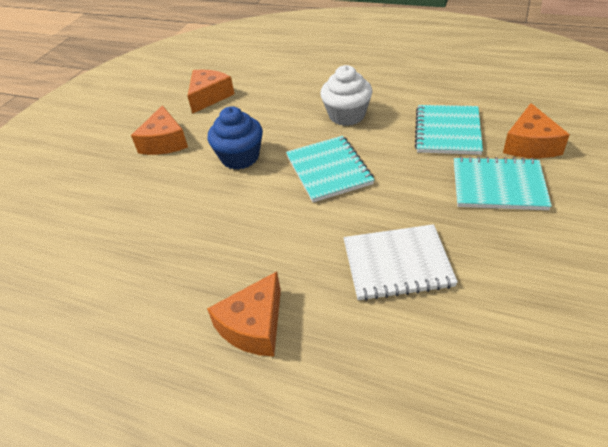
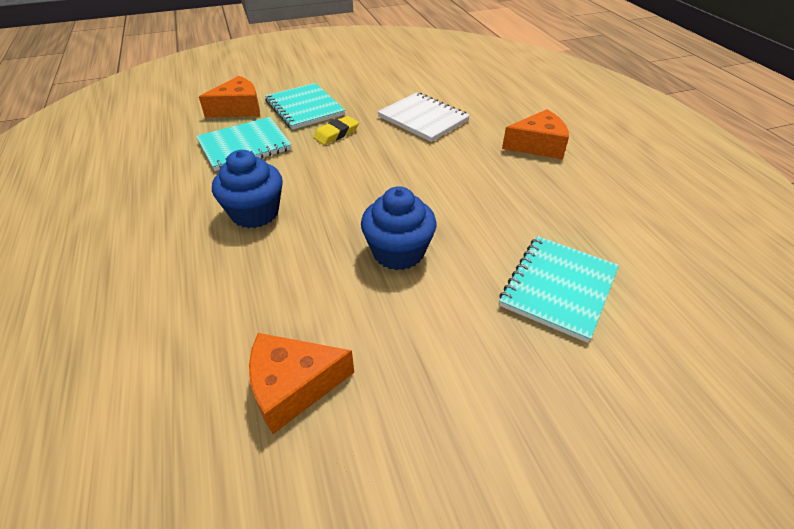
camera: 135 degrees left, 0 degrees up
(164, 142) = (441, 350): orange cheese -> none
(328, 170) = (359, 184): turquoise notebook -> turquoise notebook (558, 288)
(347, 115) = (255, 213): white cupcake -> blue cupcake
(422, 187) = (336, 134): none -> yellow eraser

